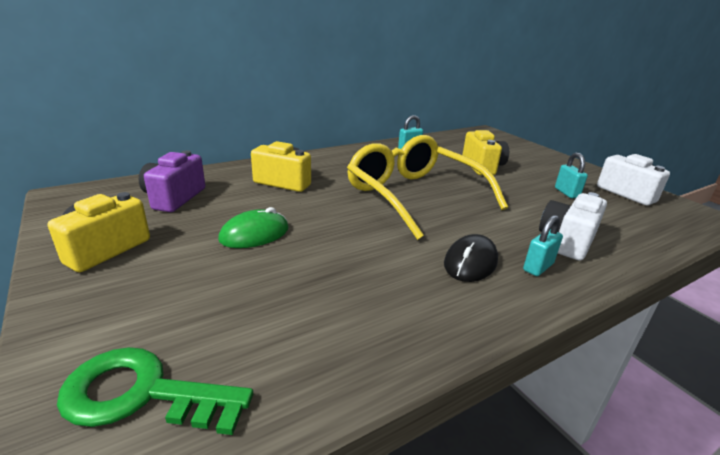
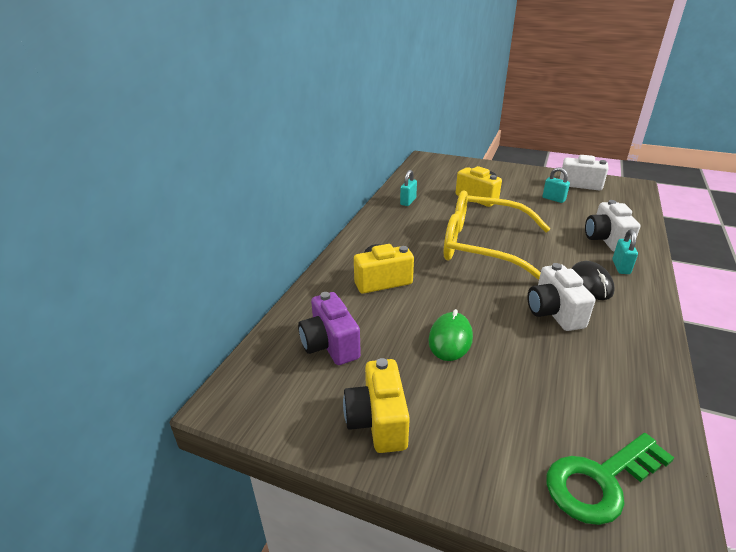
camera: 35 degrees left, 5 degrees up
(381, 262) = (554, 312): none -> white camera

